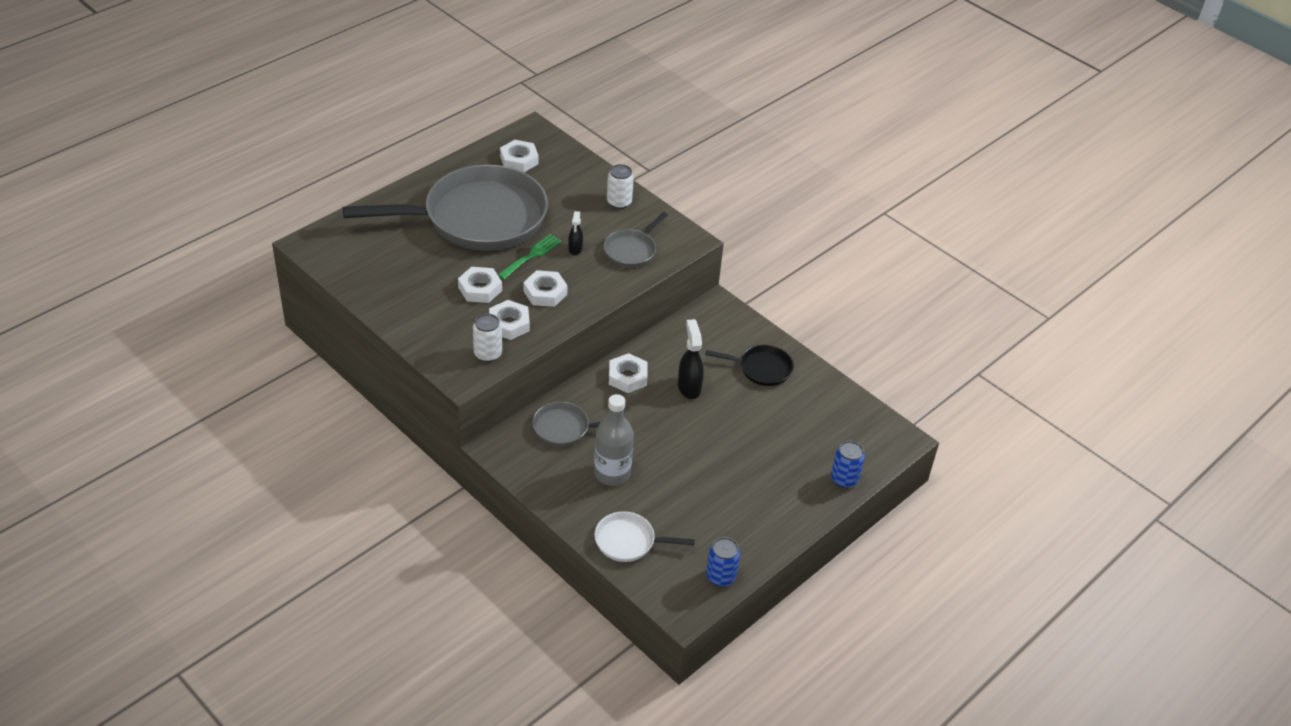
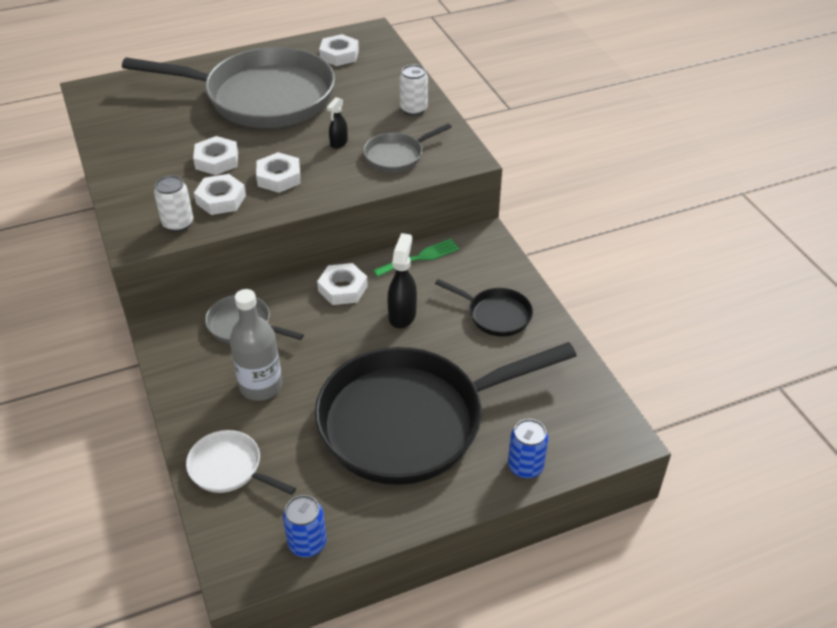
camera: 25 degrees right, 0 degrees up
(531, 255) = (290, 140): green fork -> green fork (420, 257)
(744, 468) = (411, 421): none -> black pan

